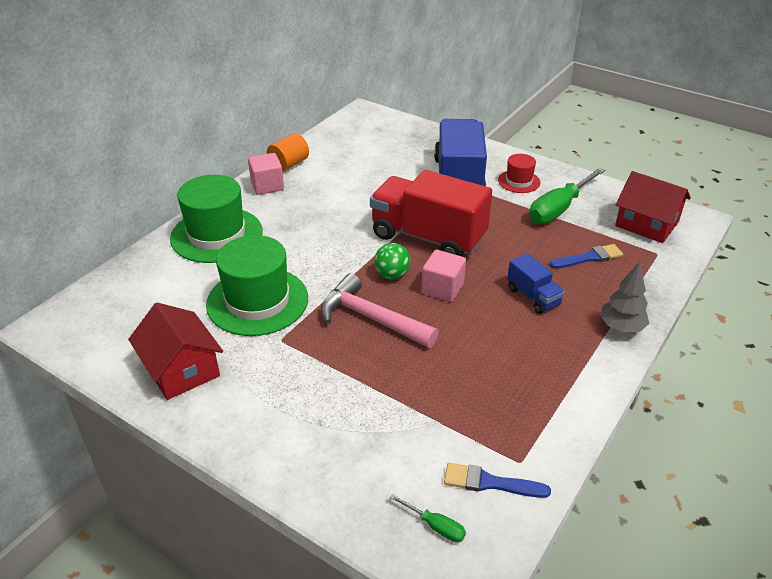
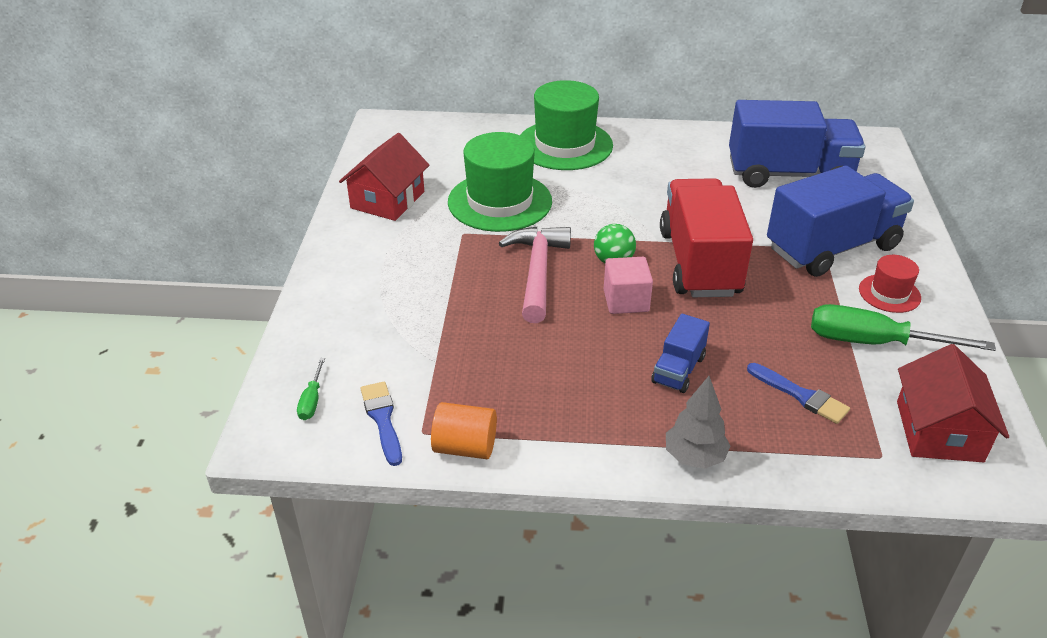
camera: 60 degrees right, 0 degrees up
(267, 186) = (666, 139): pink cube -> none
(289, 164) = (716, 136): orange cylinder -> orange cylinder (465, 447)
(365, 158) = (789, 174): none -> blue truck

